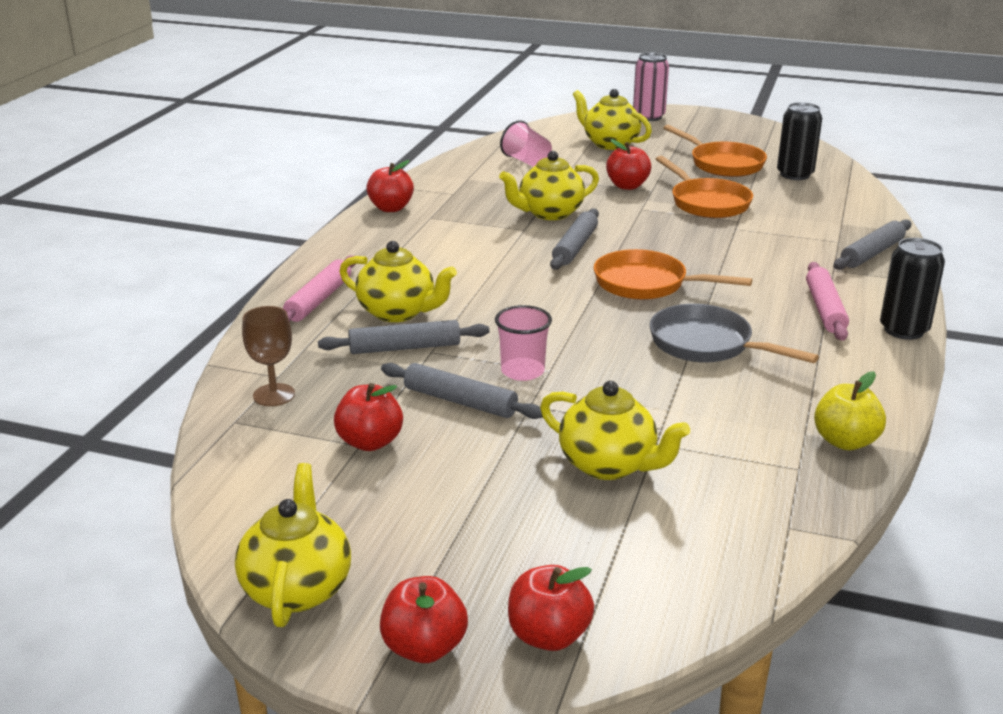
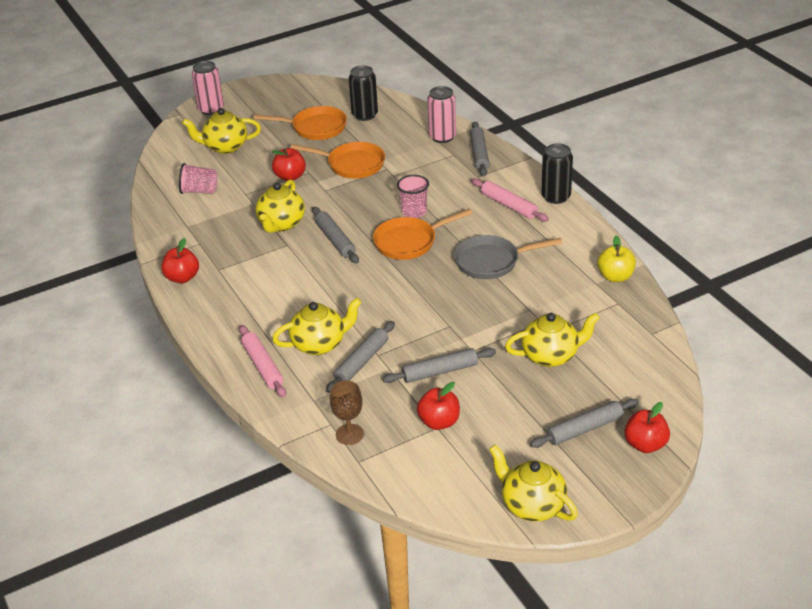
camera: 45 degrees left, 10 degrees up
(424, 647) = (615, 485): red apple -> none
(506, 561) = (584, 429): none -> grey rolling pin
(522, 371) = (438, 335): pink cup -> pink cup (414, 212)
(852, 223) = (442, 137): none -> pink can

